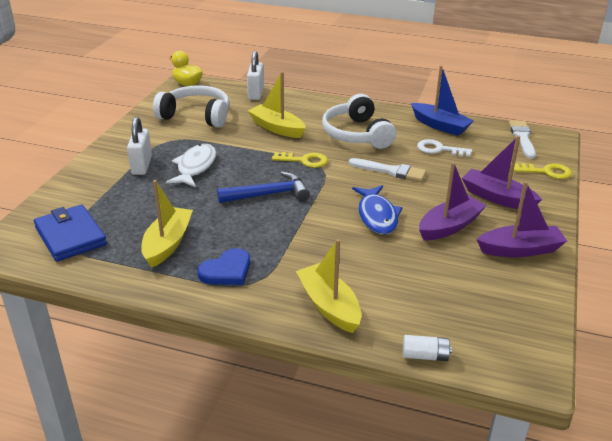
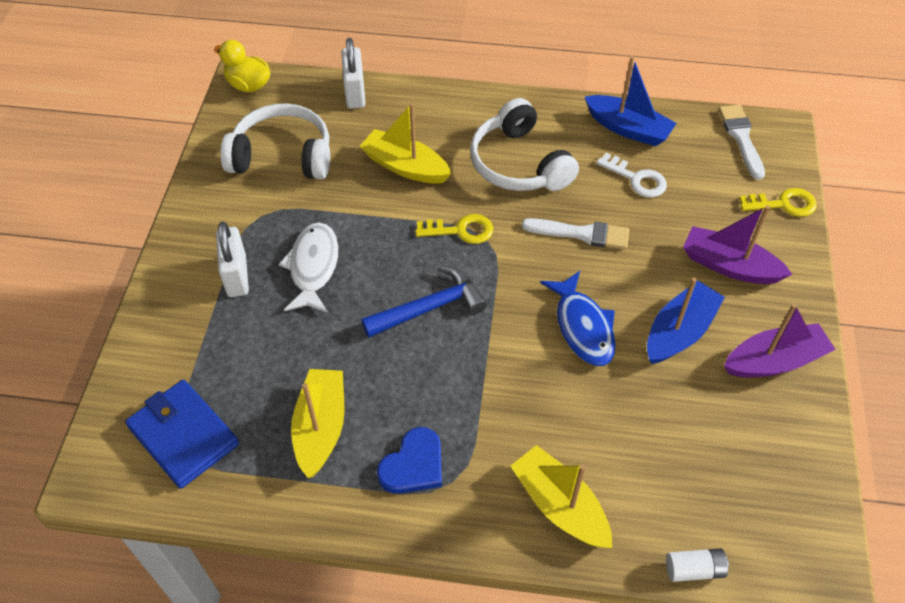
camera: 10 degrees left, 20 degrees up
(439, 149) = (636, 179): white key -> white key turned 150 degrees counterclockwise
(449, 226) = (679, 332): purple boat -> blue boat

